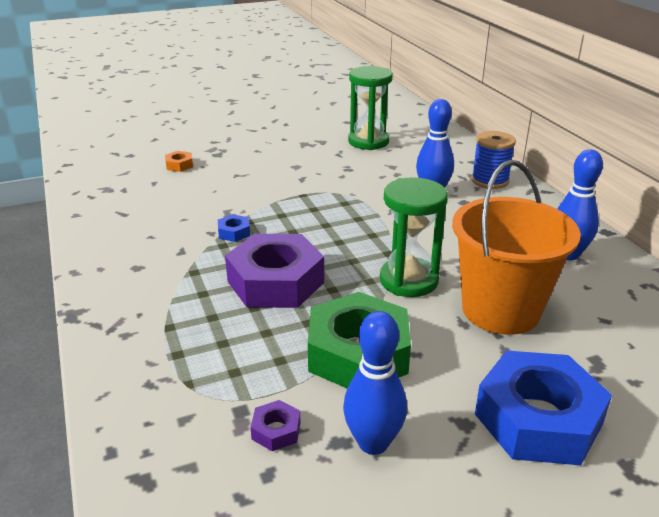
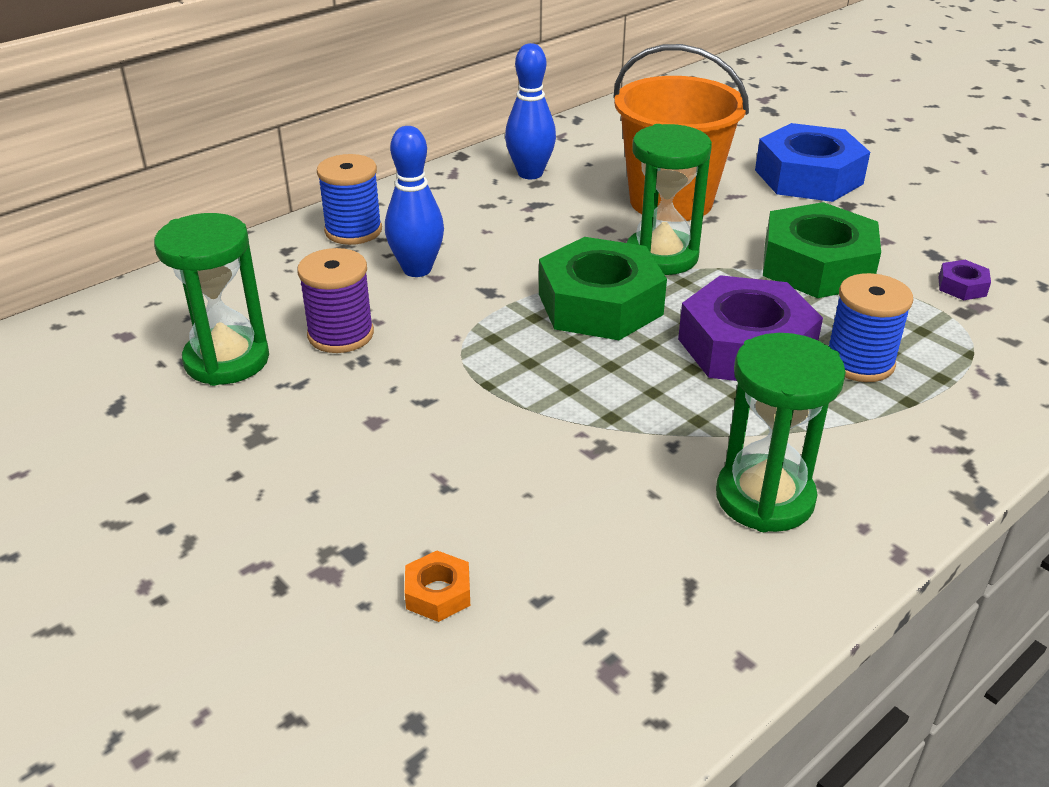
camera: 110 degrees left, 5 degrees up
(149, 246) = (764, 498): none -> green hourglass
(223, 322) = (859, 362): none -> blue spool
(234, 232) = (655, 420): blue nut -> none
(359, 242) = (600, 304): none -> green nut
(373, 443) = (917, 239): blue bowling pin -> none
(374, 166) = (340, 334): none -> purple spool

